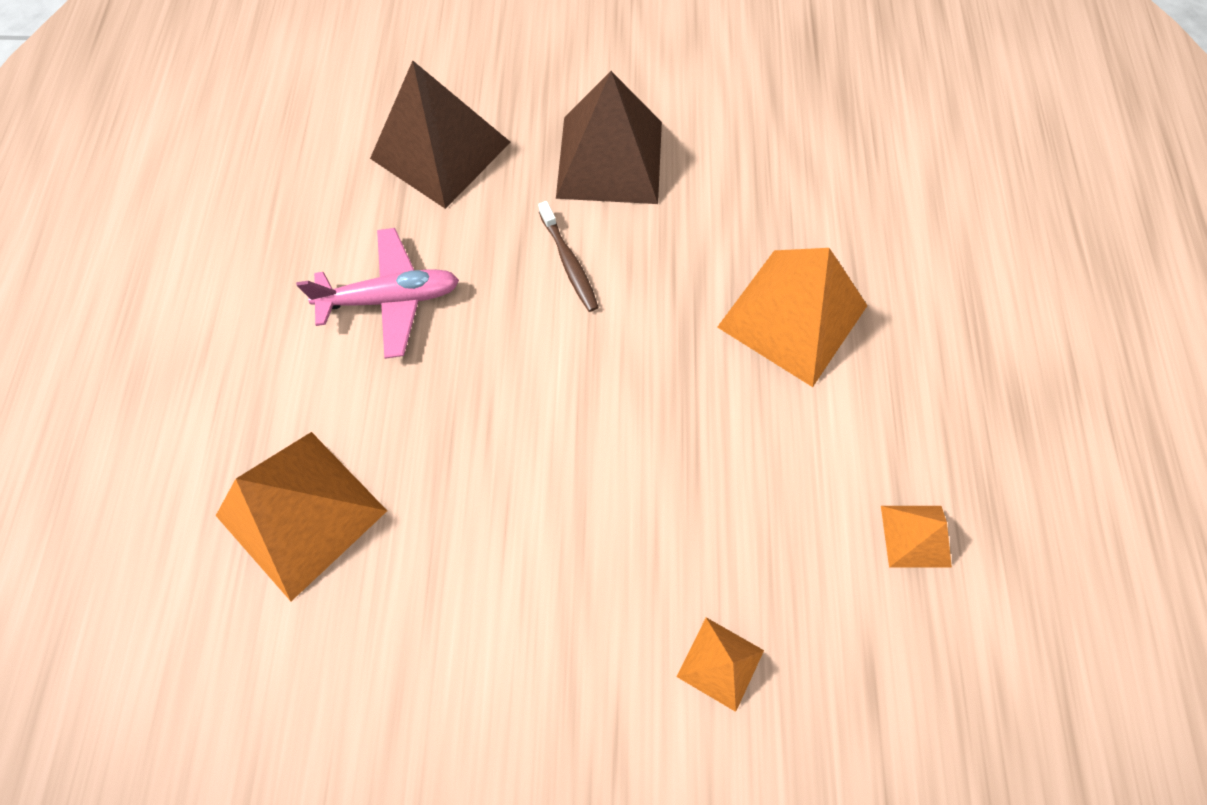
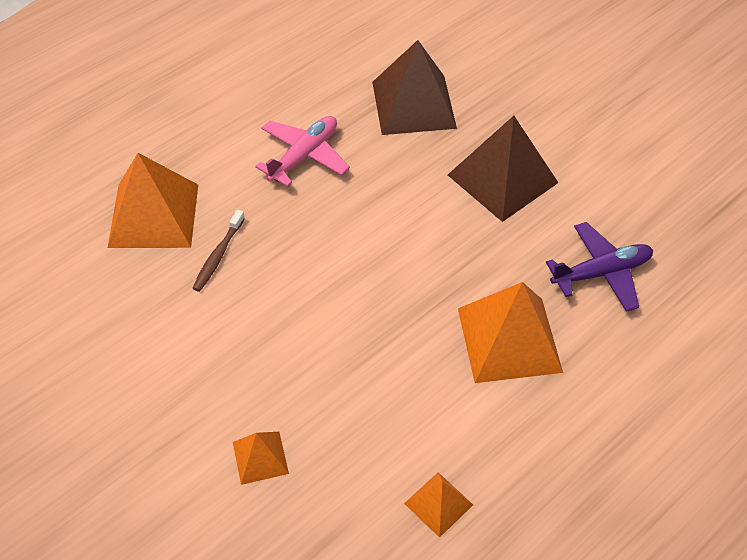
camera: 45 degrees right, 15 degrees down
(391, 299) = (304, 156): pink plane -> pink plane turned 90 degrees counterclockwise
(569, 262) = (415, 211): brown toothbrush -> brown toothbrush (218, 256)
(792, 180) = (601, 273): none -> purple plane

